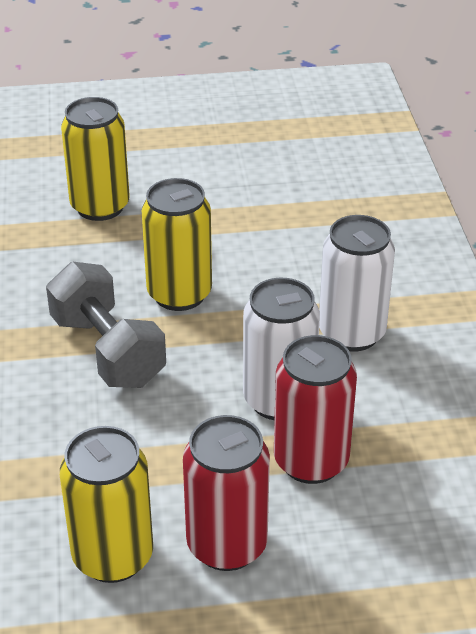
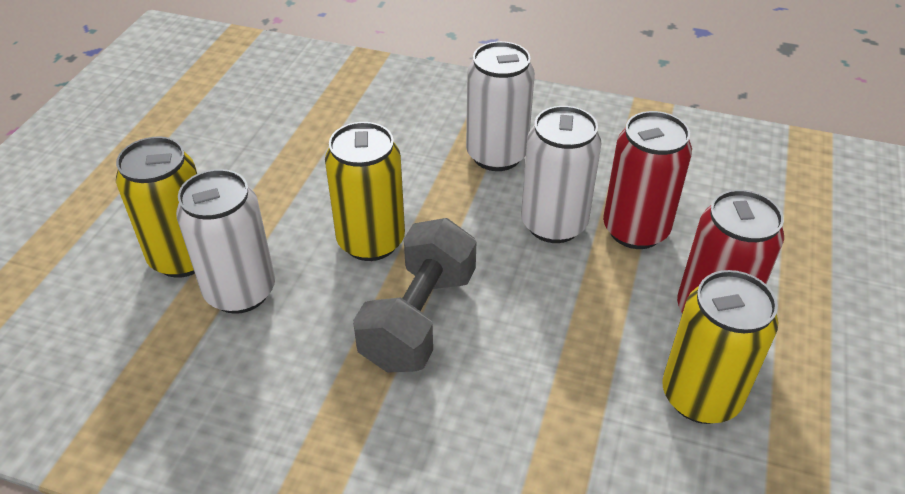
camera: 65 degrees left, 5 degrees up
(82, 247) = (240, 291): none -> white can
(107, 351) = (419, 318): grey dumbbell -> grey dumbbell turned 60 degrees counterclockwise

